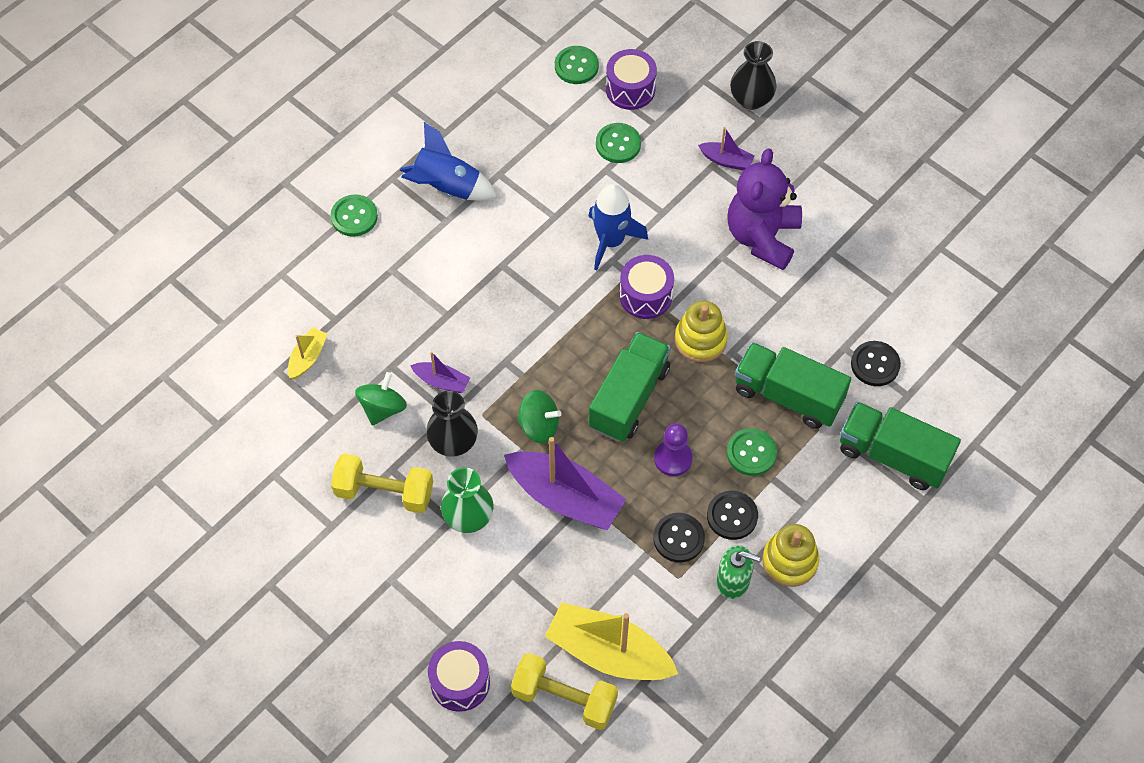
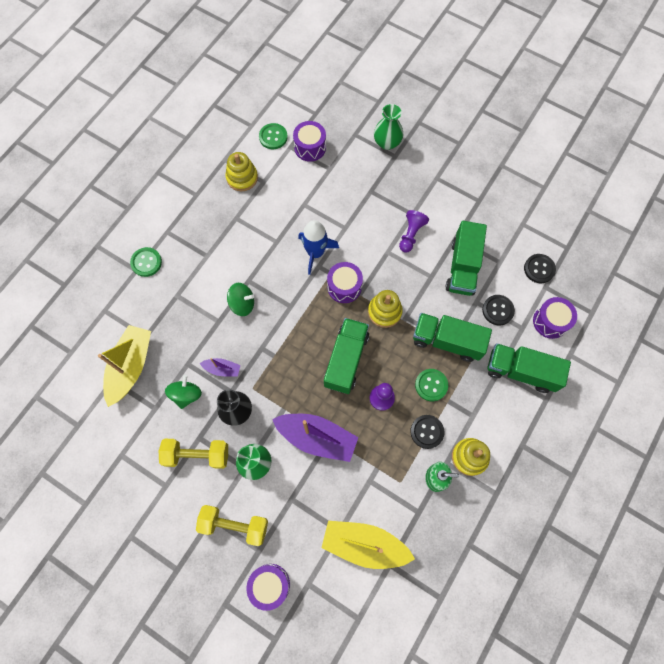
camera: 10 degrees left, 10 degrees up
(308, 357) = (131, 367): yellow boat -> yellow boat, size x2.05
(447, 188) = (203, 233): blue rocket -> none
(518, 118) = (242, 178): none -> yellow stacking toy
(539, 426) = (291, 389): green spinning top -> green spinning top (242, 304)
(564, 698) = (341, 583): yellow dumbbell -> yellow dumbbell (234, 525)
(618, 144) = (308, 186): green button -> none
(678, 538) = (395, 454): black button -> black button (539, 269)
(726, 160) = (379, 186): purple boat -> none
(751, 99) = (387, 143): black vase -> green vase
(762, 237) = (411, 234): purple teddy bear -> purple pawn
(833, 295) = (462, 267): none -> green truck
(953, 393) = (550, 321): none -> purple drum

